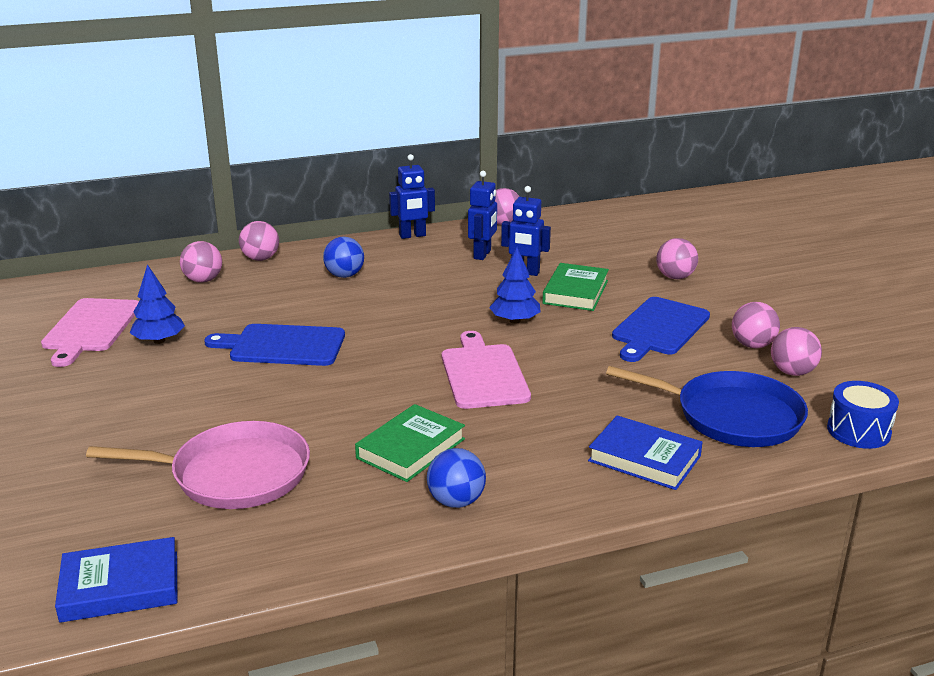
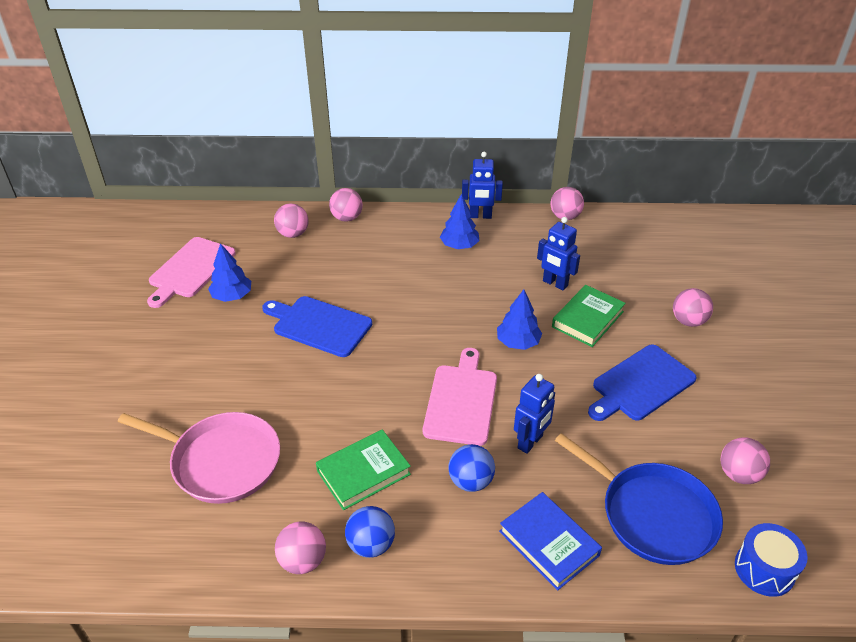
camera: 20 degrees right, 15 degrees up
(120, 586) = (95, 555): blue book -> none
(344, 275) = (403, 253): blue ball -> blue ball (470, 481)
(404, 260) = (459, 246): none -> blue tree
(482, 254) = (528, 253): blue robot -> blue robot (530, 442)
(752, 345) = (718, 429): pink ball -> pink ball (303, 560)

